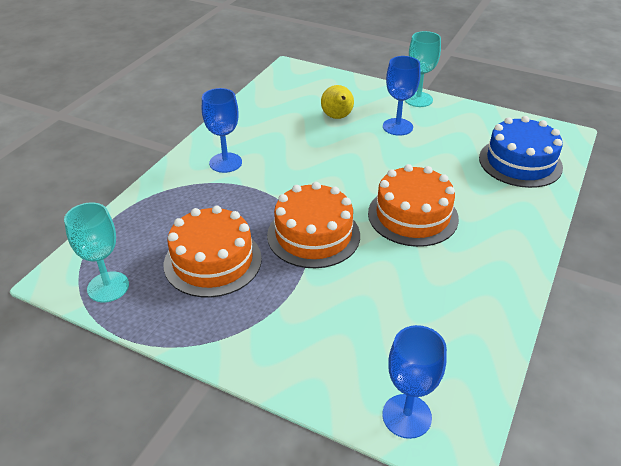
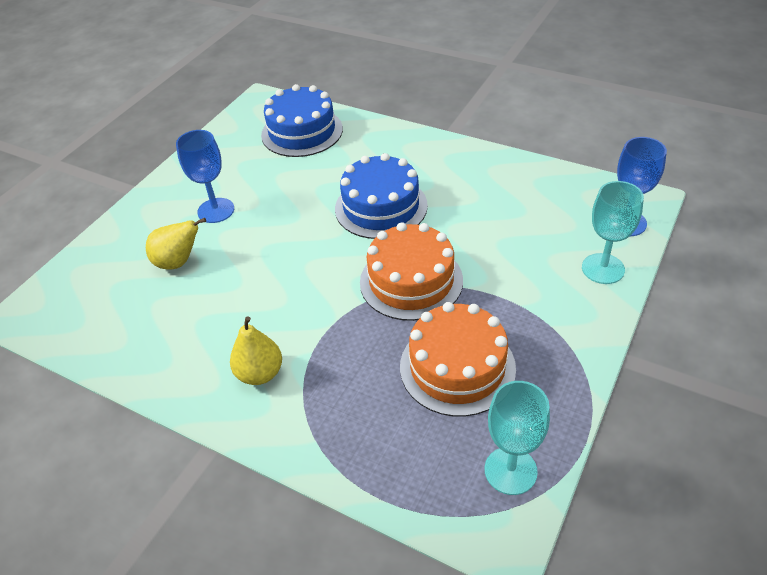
camera: 85 degrees left, 5 degrees up
(225, 163) = (260, 373): blue goblet -> yellow pear
(412, 215) = (381, 207): orange cake -> blue cake
(418, 99) = (160, 191): turquoise goblet -> turquoise goblet (603, 268)

